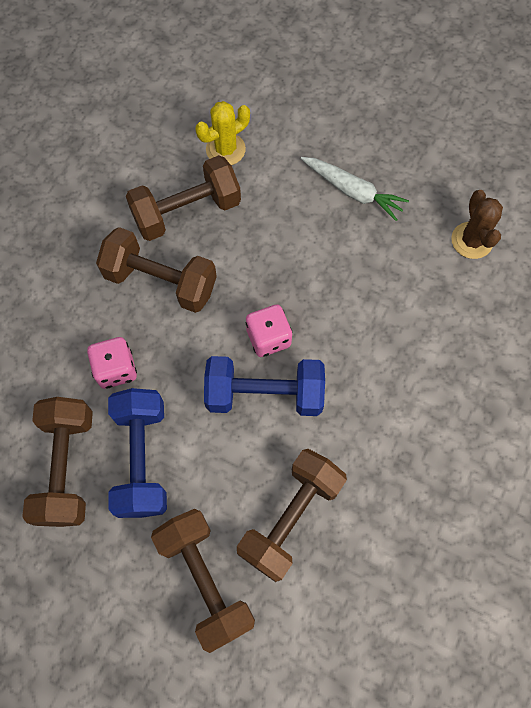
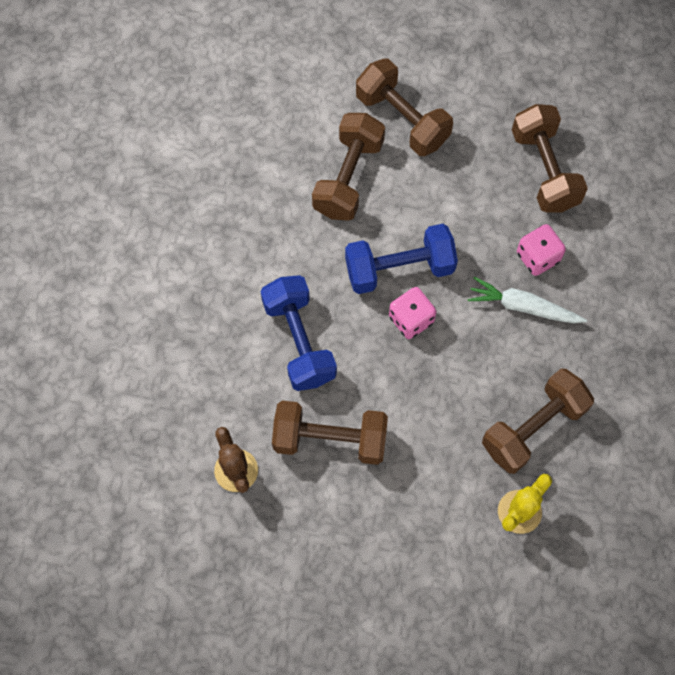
camera: 165 degrees right, 0 degrees up
(142, 458) = (485, 191): blue dumbbell -> blue dumbbell (299, 341)
(161, 281) = (530, 348): brown dumbbell -> brown dumbbell (330, 439)
(353, 191) = (370, 496): white carrot -> white carrot (523, 307)

